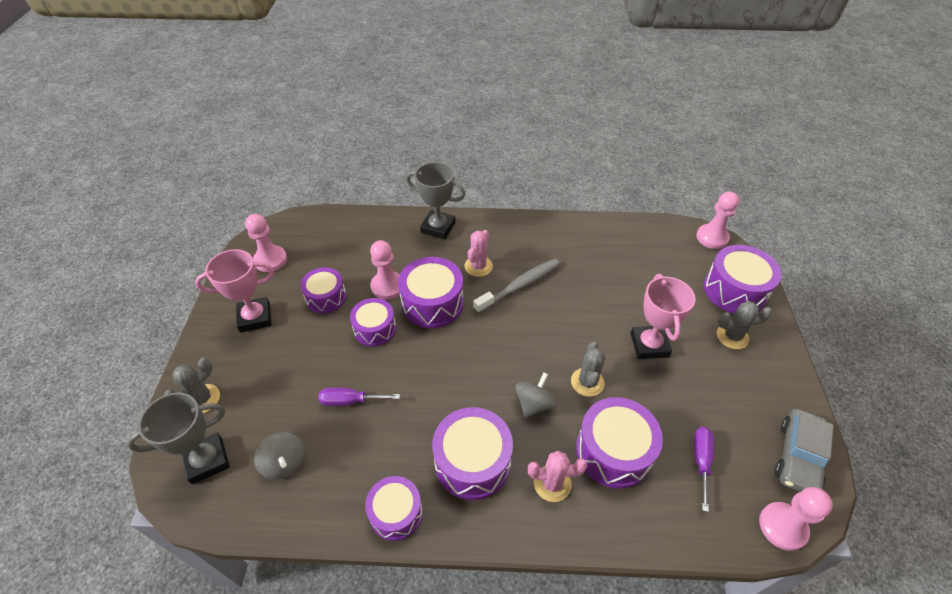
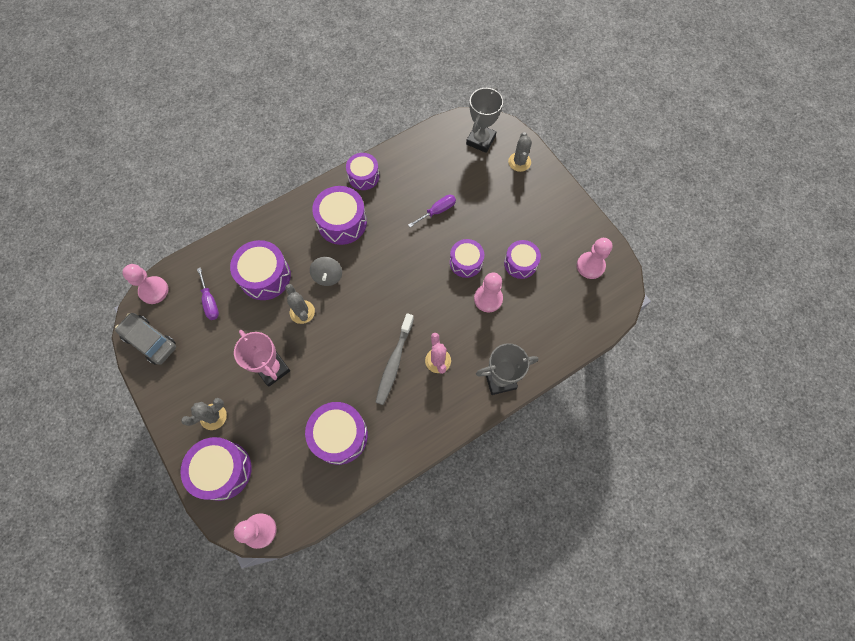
camera: 145 degrees right, 20 degrees up
(255, 317) = (549, 221): pink trophy -> none
(285, 463) = (440, 162): grey spinning top -> none
(432, 303) = (445, 306): purple drum -> purple drum (339, 435)
(552, 483) = (291, 238): pink cactus -> none
(798, 457) = (150, 341): grey car -> grey car turned 45 degrees counterclockwise

